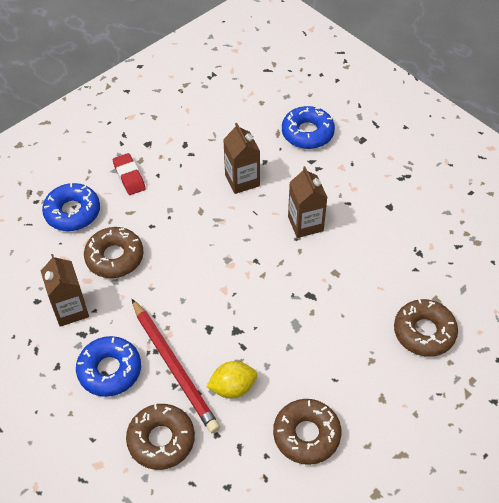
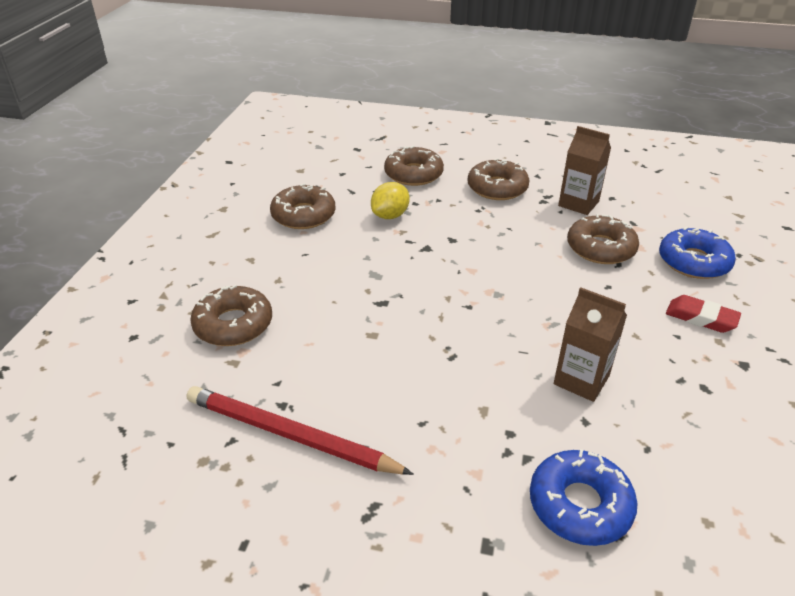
camera: 145 degrees right, 15 degrees down
(109, 370) = (497, 188): blue donut -> brown donut
(174, 367) = (451, 208): red pencil -> red pencil (290, 435)
(305, 224) = (452, 368): brown carton -> none

